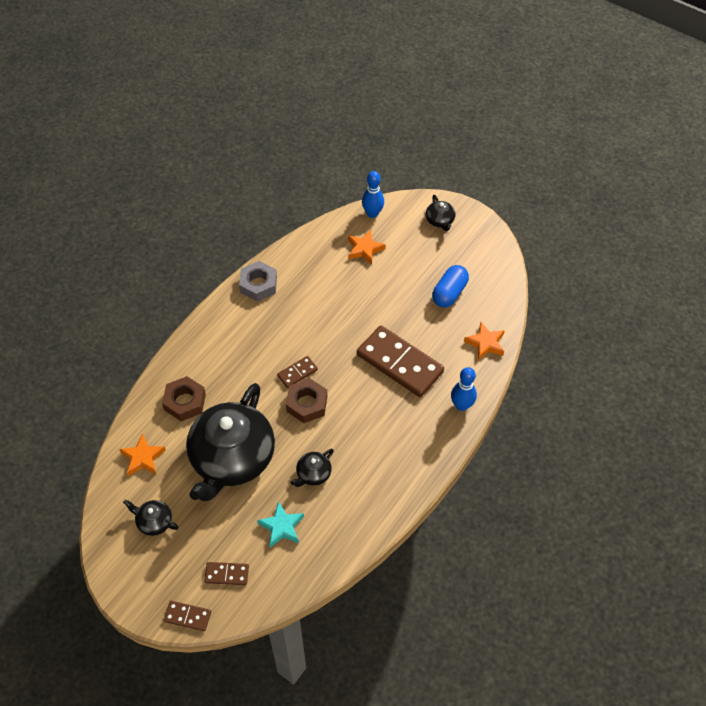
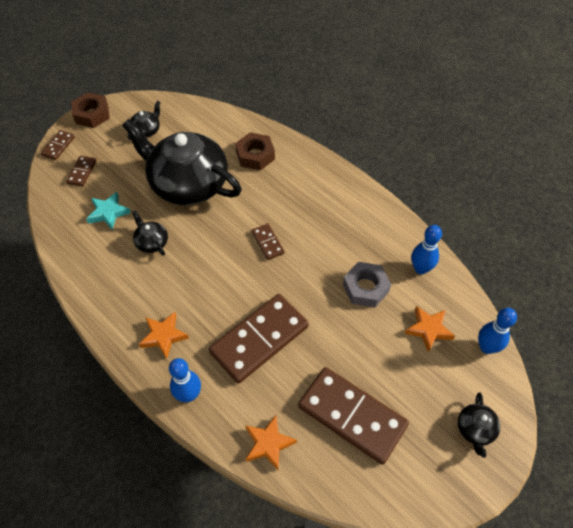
camera: 100 degrees right, 0 degrees up
(143, 458) = (207, 126): orange star -> orange star (163, 336)
(258, 285) = (384, 221): grey nut -> grey nut (365, 288)
(306, 256) = (420, 269): none -> blue bowling pin
(307, 404) = (229, 246): brown nut -> brown nut (92, 114)
(440, 221) = (475, 429): black teapot -> black teapot turned 75 degrees counterclockwise
(449, 293) = (352, 416): blue capsule -> brown domino

